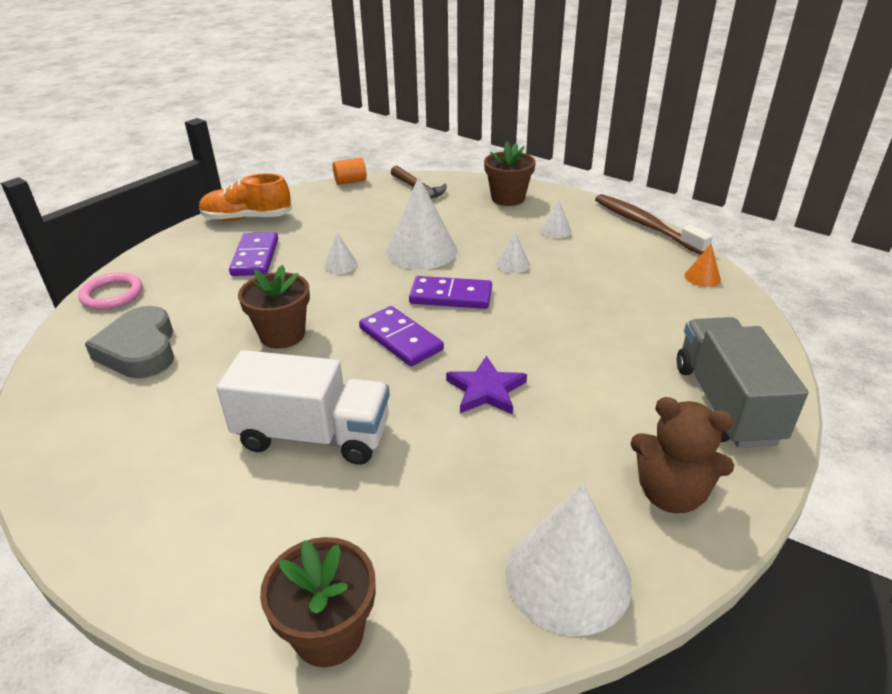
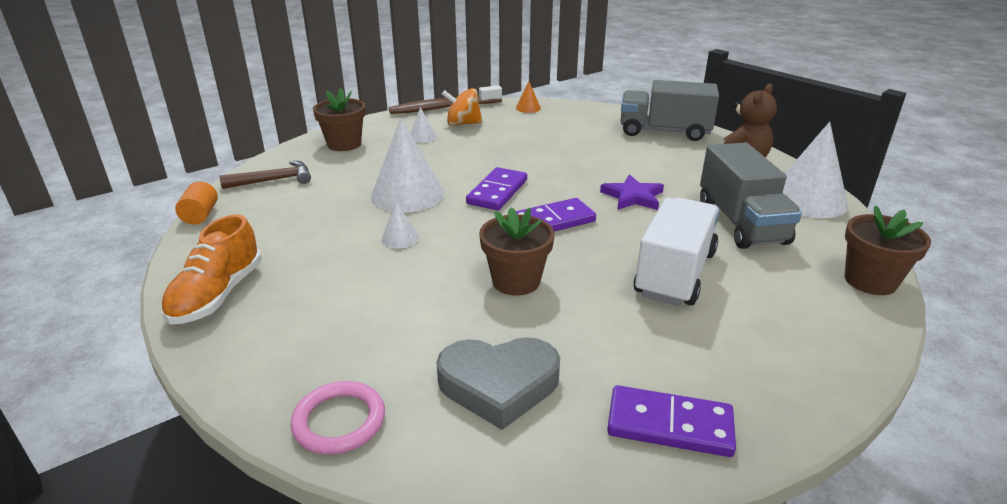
camera: 75 degrees left, 5 degrees down
(255, 257) = (335, 292): purple domino -> purple domino (669, 425)
(454, 492) = (741, 223): none -> grey truck
(513, 264) = (464, 161): white cone -> none
(610, 245) = (463, 124): none -> orange spinning top

